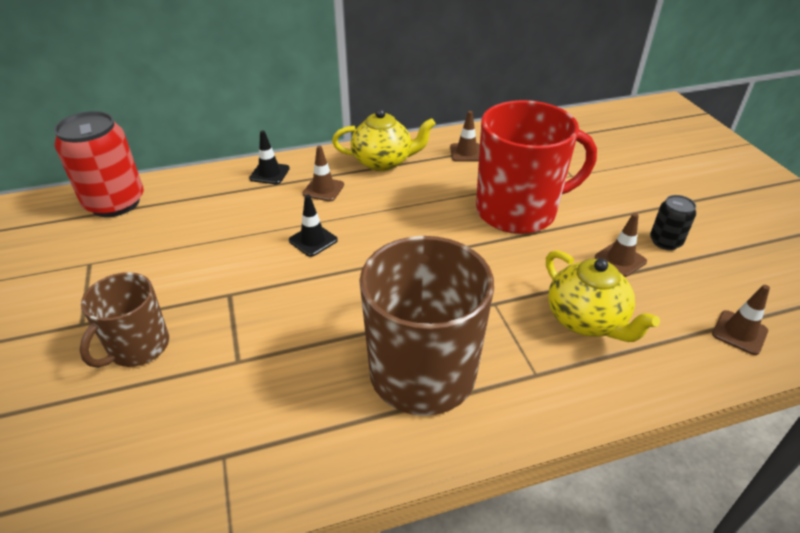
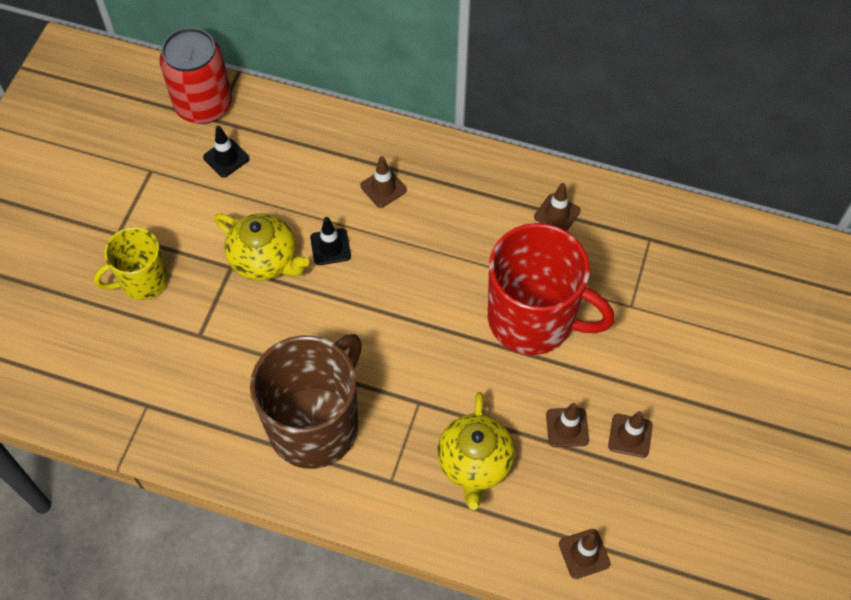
camera: 35 degrees right, 20 degrees up
(138, 347) = (143, 280): brown mug -> yellow mug
(269, 173) = (351, 138): black traffic cone -> black traffic cone (226, 158)
(383, 162) = (465, 181): yellow teapot -> yellow teapot (265, 260)
(665, 242) = (630, 435): black can -> brown traffic cone

